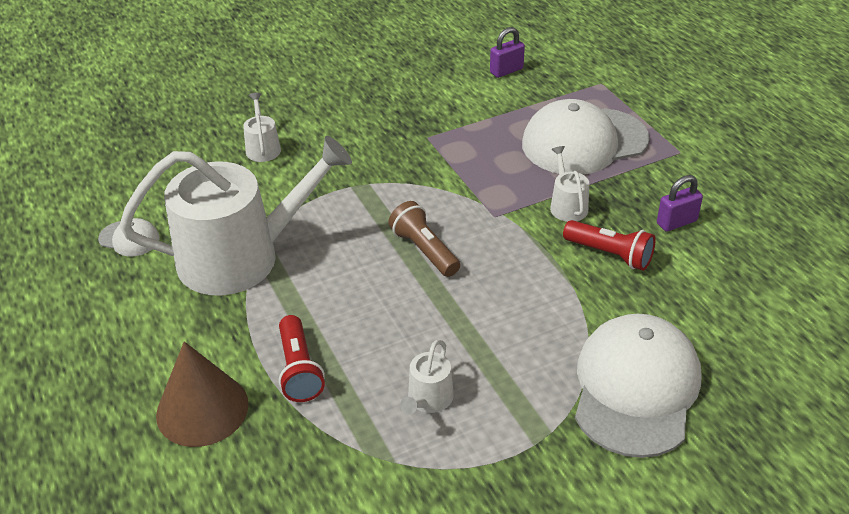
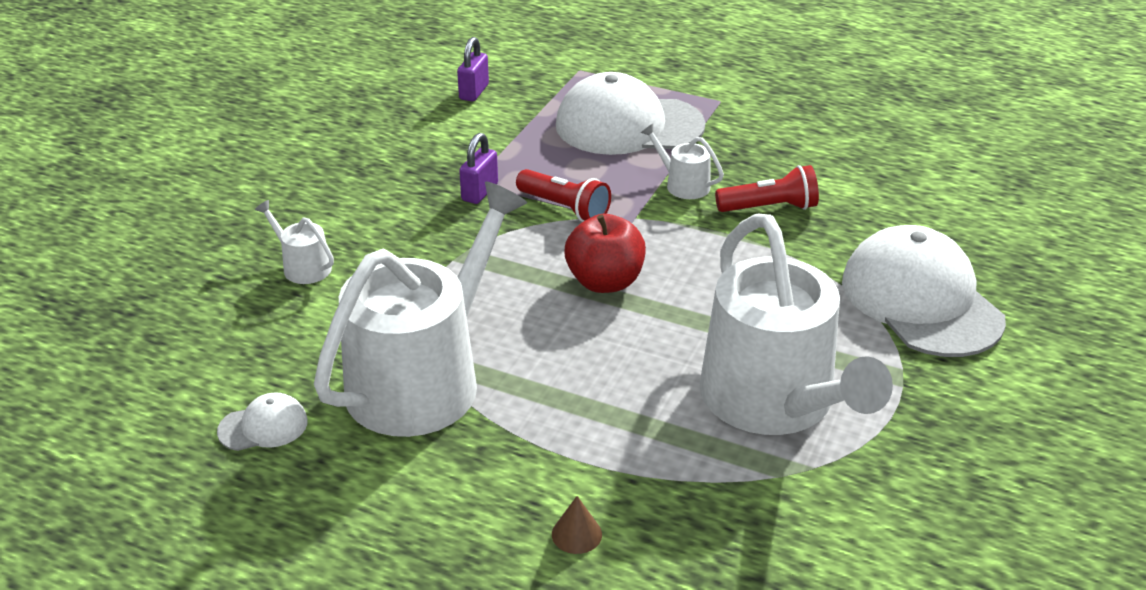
camera: 40 degrees left, 5 degrees down
(202, 409) = (576, 534): brown cone -> brown cone, size x0.42
(299, 369) = (625, 444): red flashlight -> red flashlight (564, 208)
(424, 250) = (605, 282): brown flashlight -> red apple
(428, 400) = (774, 402): white watering can -> white watering can, size x2.49
(584, 142) = (628, 125): white cap -> white cap turned 60 degrees clockwise
(676, 222) = (789, 158): purple padlock -> purple padlock (479, 192)

